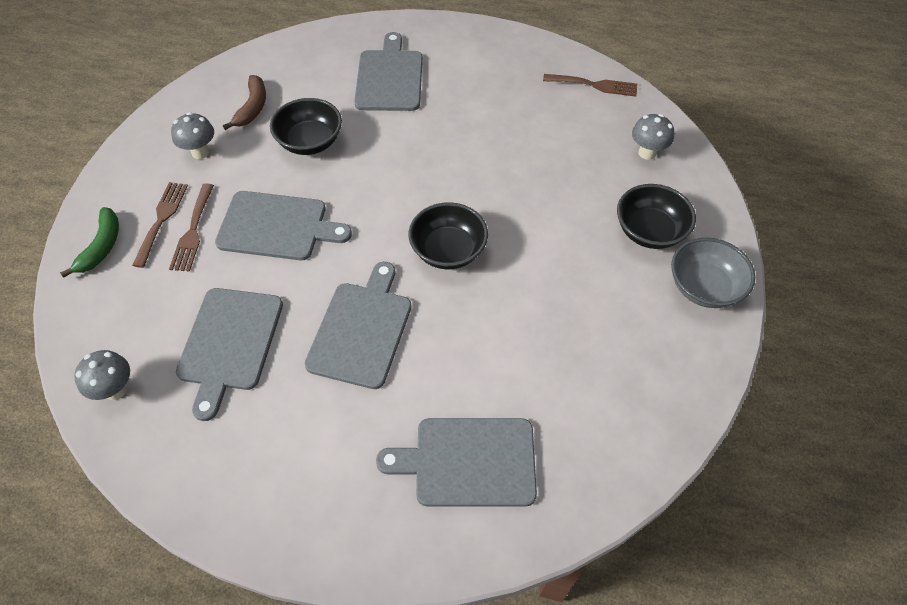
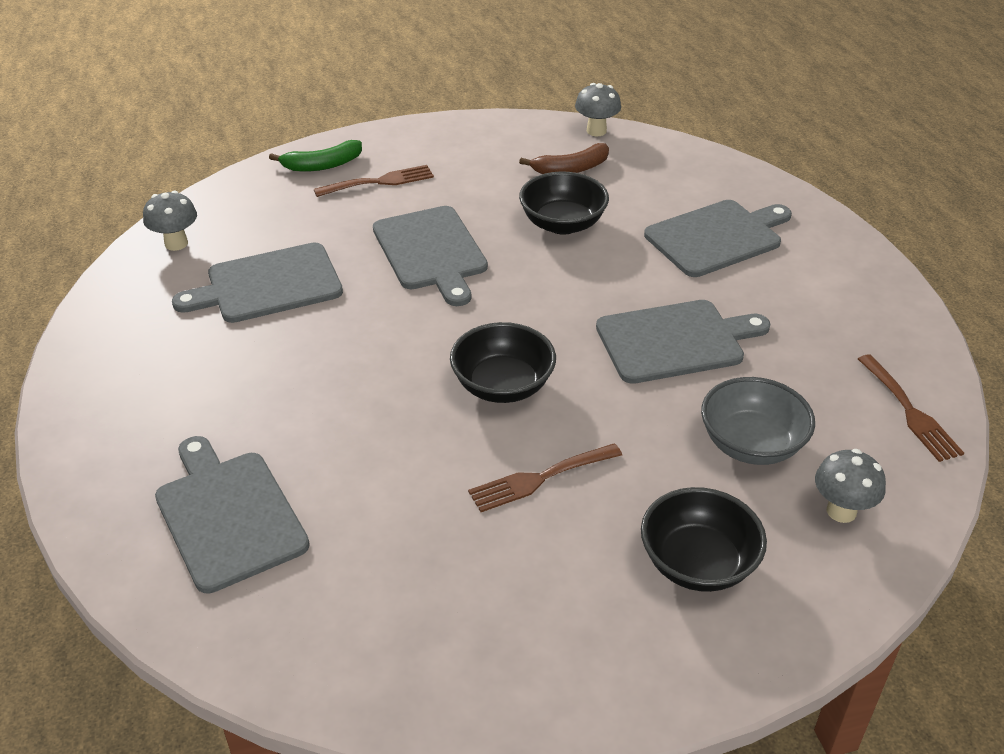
camera: 60 degrees right, 15 degrees down
(193, 231) = (381, 205): brown fork -> brown fork (539, 479)
(200, 152) = (481, 165): grey mushroom -> grey mushroom (596, 131)
(361, 330) = (345, 364): grey cutting board -> grey cutting board (675, 341)
(704, 287) = (649, 660): grey bowl -> grey bowl (751, 444)

